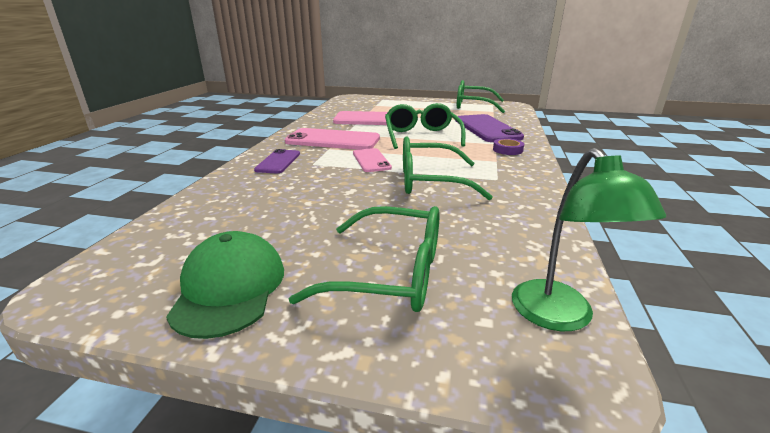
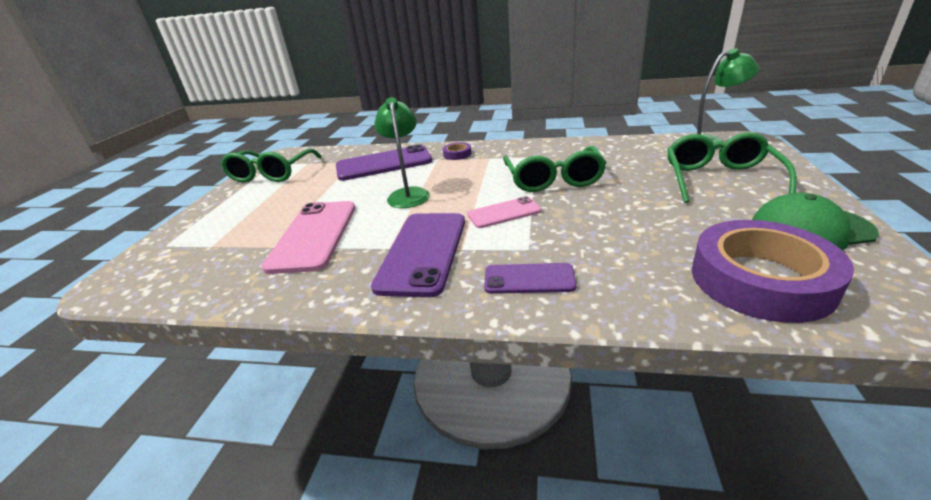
camera: 90 degrees left, 5 degrees up
(195, 231) = (761, 279): none -> purple tape
(333, 140) = (423, 252): pink phone -> purple phone
(421, 136) = (408, 194): green glasses -> green lamp

